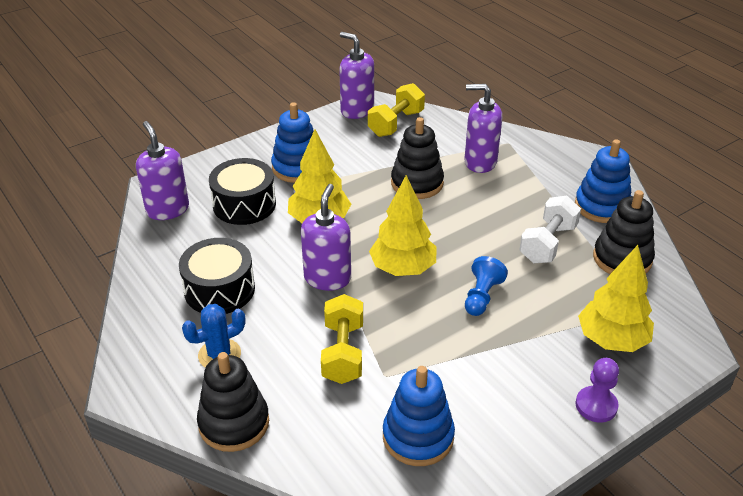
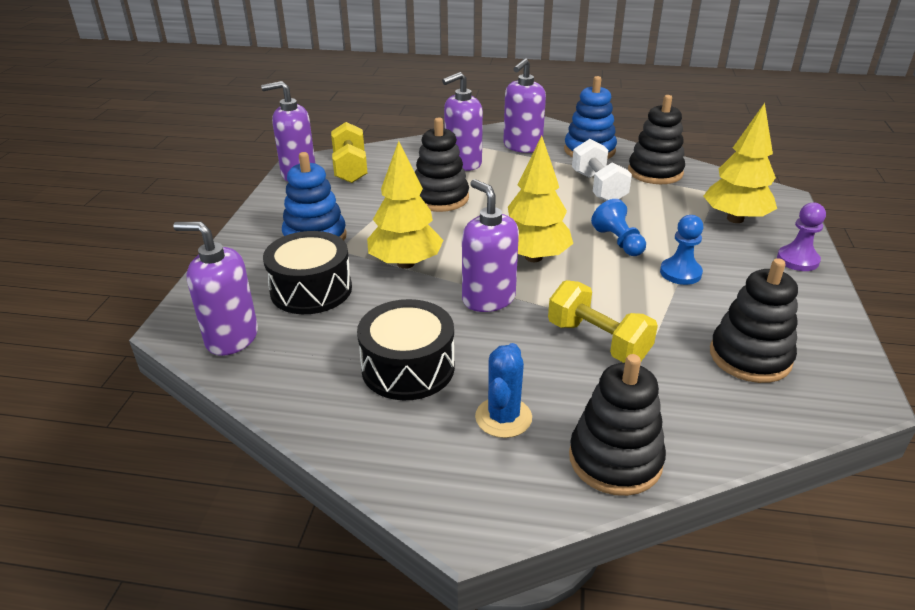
camera: 45 degrees left, 5 degrees down
(418, 437) = (750, 357): blue stacking toy -> black stacking toy
(483, 349) = (680, 273): none -> blue pawn
(551, 172) = (522, 146): none -> purple soap dispenser

